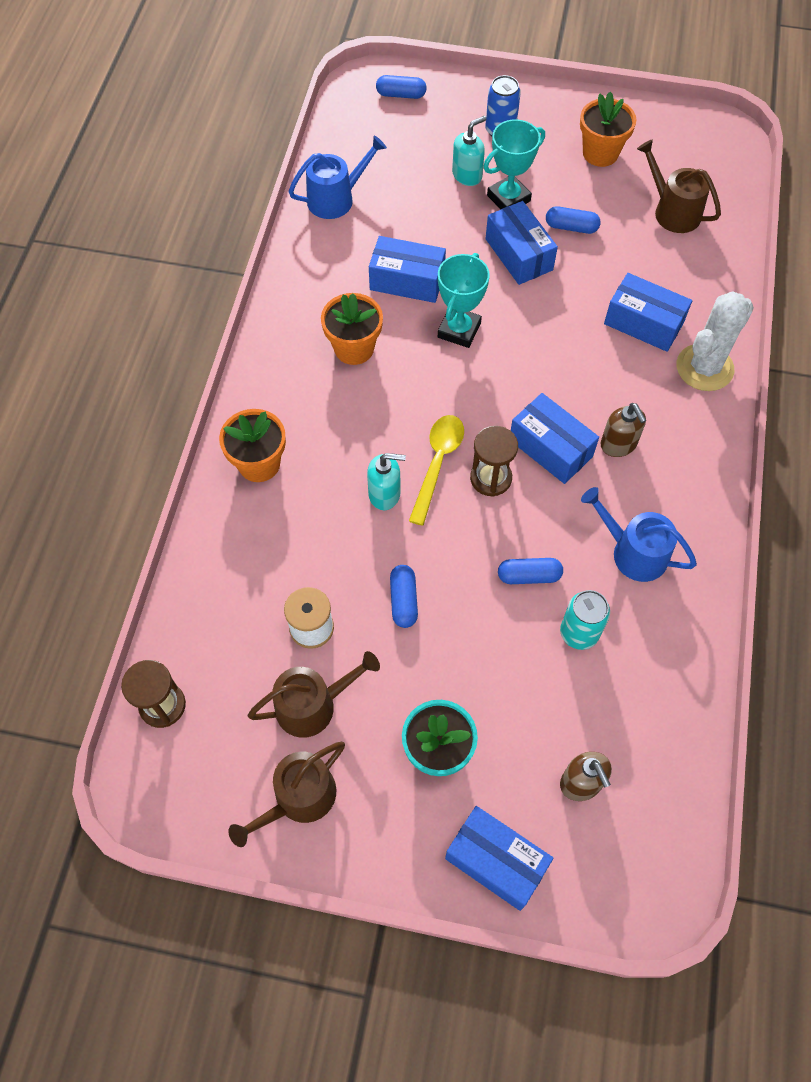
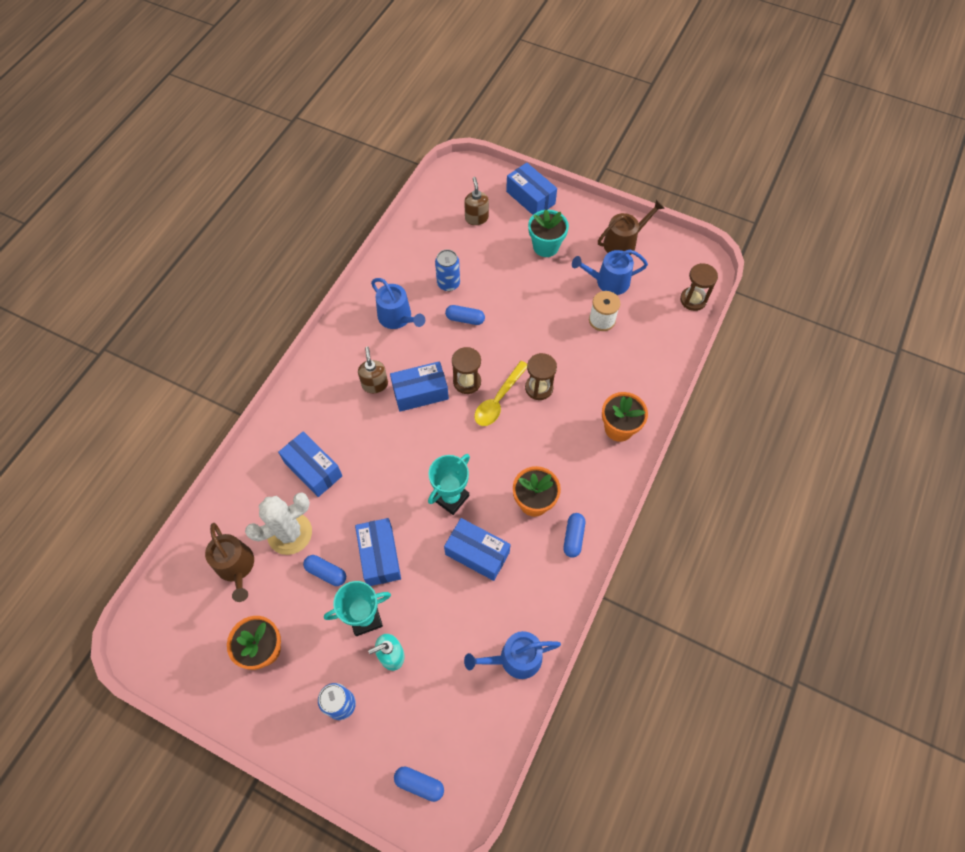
camera: 165 degrees left, 0 degrees up
(313, 705) = (608, 281): brown watering can -> blue watering can
(385, 494) = (539, 388): turquoise soap dispenser -> brown hourglass
(403, 600) = (544, 322): blue capsule -> blue capsule (573, 537)
(550, 448) = (420, 392): blue box -> blue box turned 75 degrees counterclockwise
(579, 633) = (448, 283): turquoise can -> blue can
(704, 368) = (289, 424): white cactus -> white cactus (290, 533)

